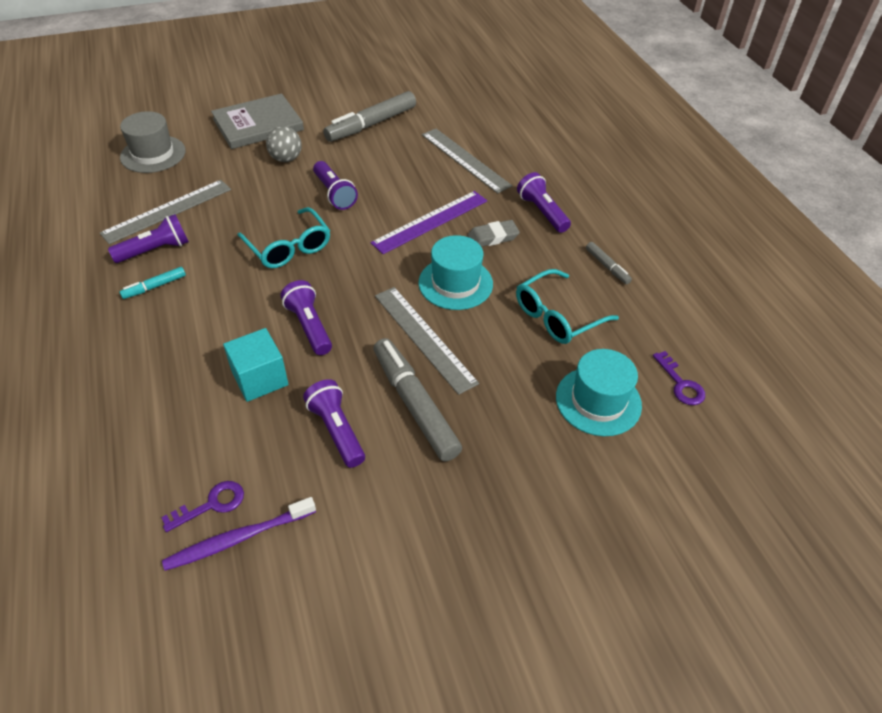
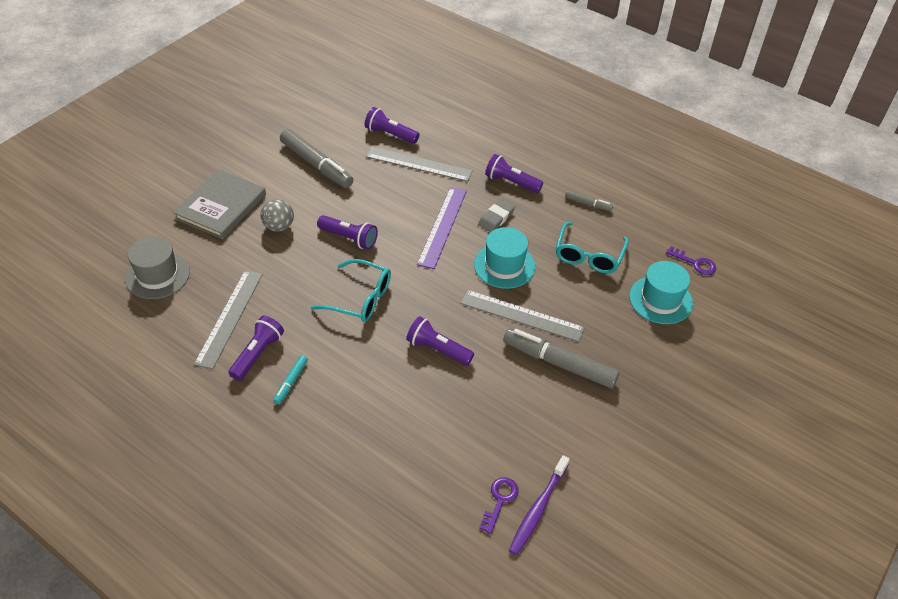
camera: 35 degrees left, 0 degrees up
(260, 378) = (443, 404): turquoise cube -> none
(336, 430) = (528, 408): purple flashlight -> purple flashlight (390, 134)
(371, 124) = (316, 165): grey marker -> grey marker turned 60 degrees counterclockwise

